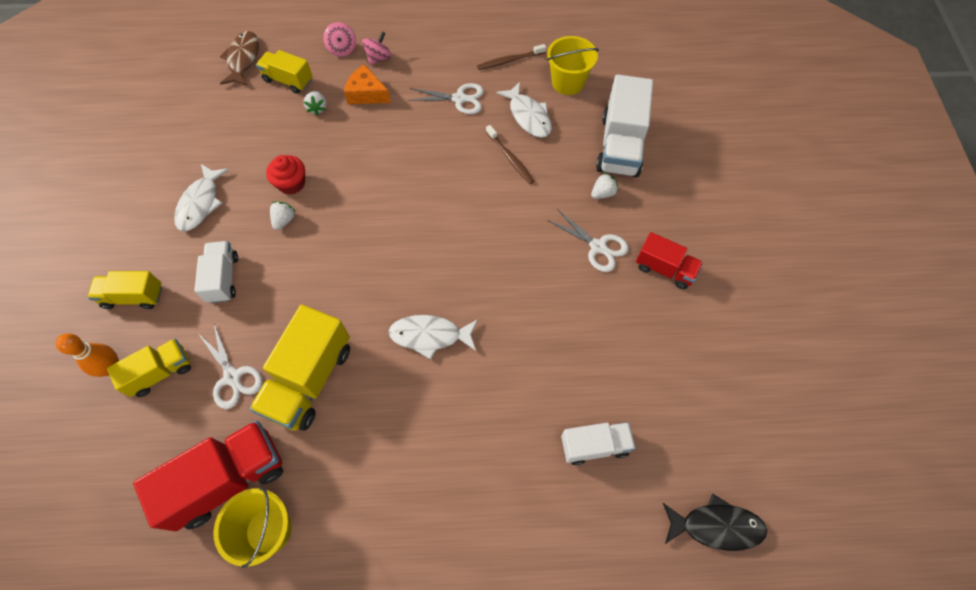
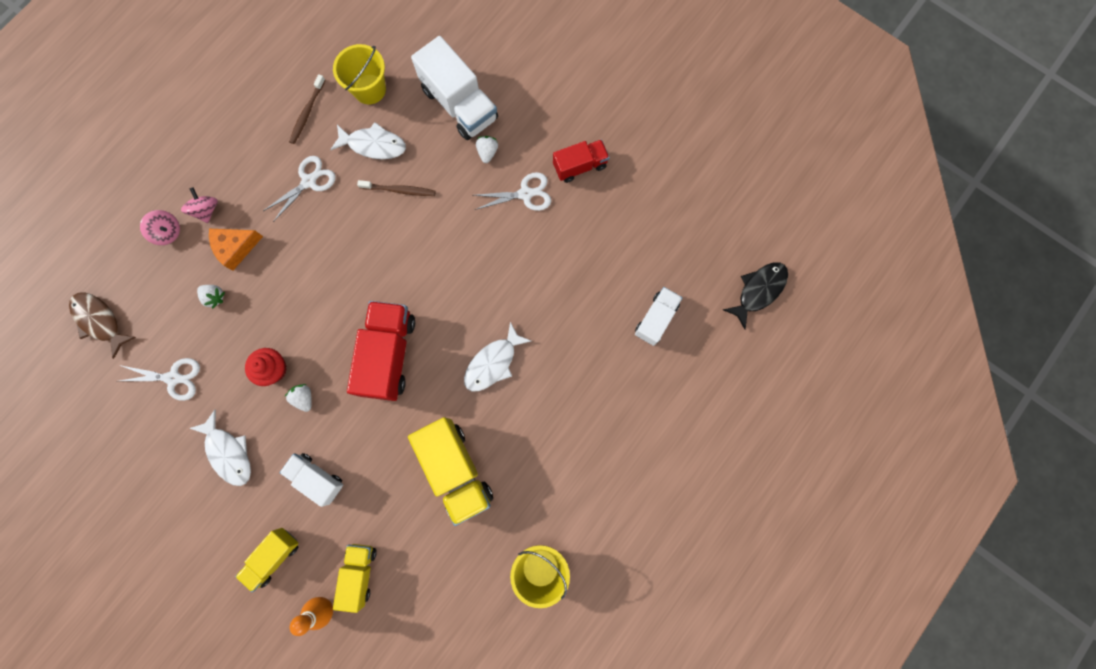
camera: 50 degrees left, 15 degrees up
(228, 479) = (483, 573): red truck -> red truck (388, 354)
(233, 377) = (408, 522): white scissors -> white scissors (174, 378)
(288, 80) = (161, 300): yellow truck -> none

